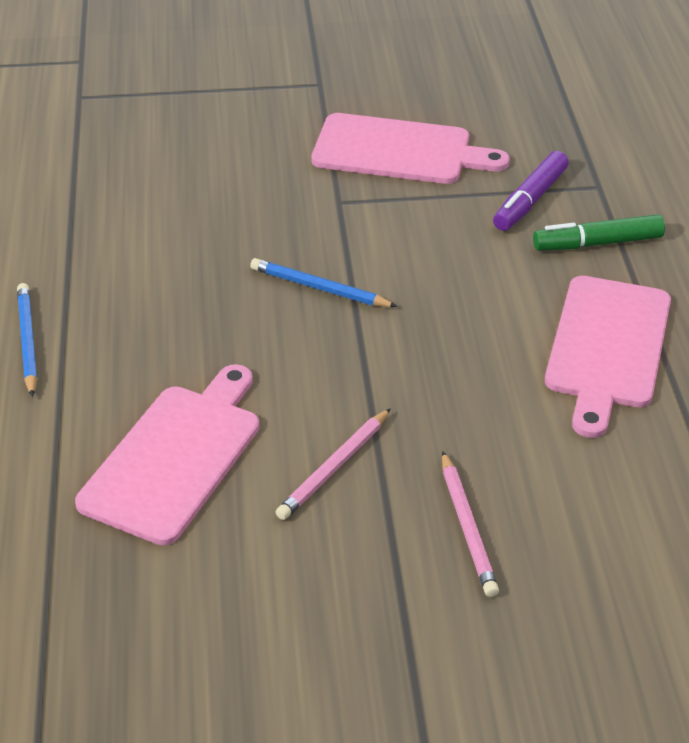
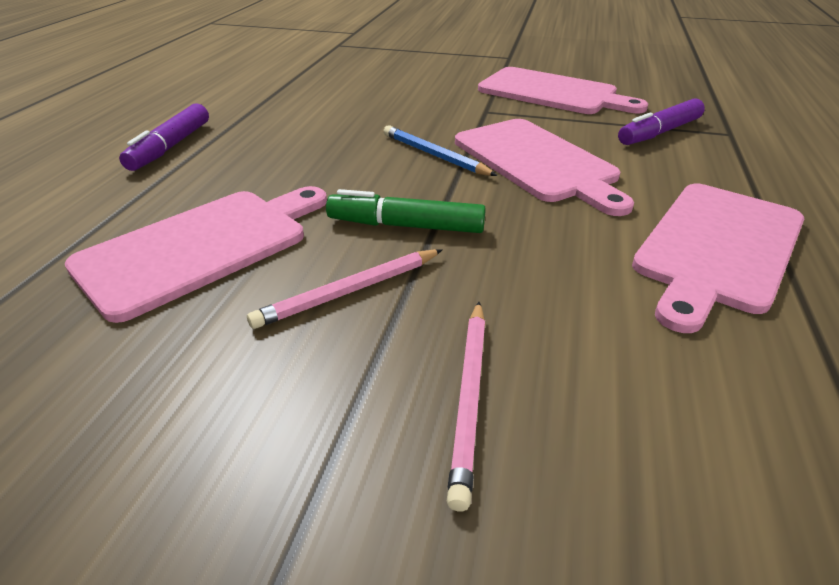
camera: 20 degrees right, 5 degrees down
(27, 341) = (170, 147): blue pencil -> purple marker
(425, 274) = (537, 162): none -> pink cutting board
(597, 243) = (721, 168): green marker -> green marker (405, 226)

